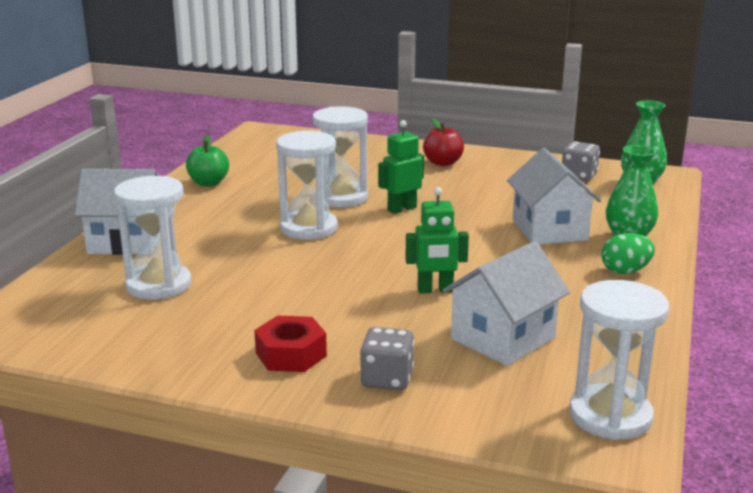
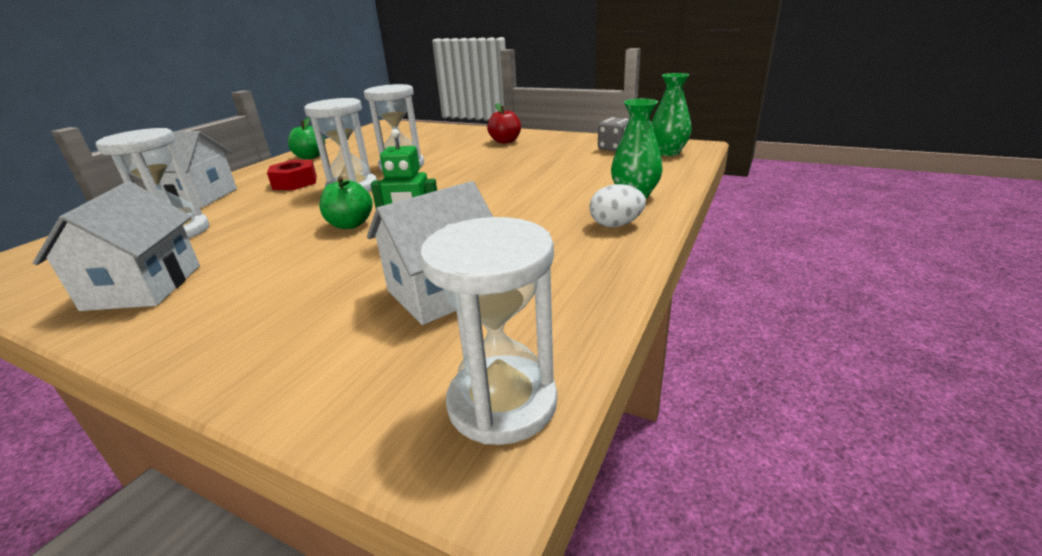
camera: 10 degrees right, 5 degrees up
(291, 354) = (213, 302): red nut -> red nut (295, 182)
(350, 274) = (350, 224): none -> green apple
(387, 379) = (279, 335): grey dice -> none
(401, 209) = (443, 173): green robot -> none
(549, 230) = (562, 189): white house -> white house (143, 287)
(625, 271) = (616, 225): green egg -> white egg

